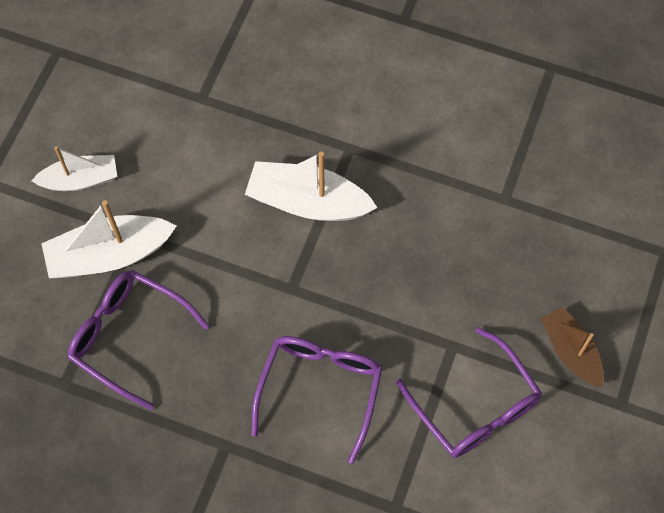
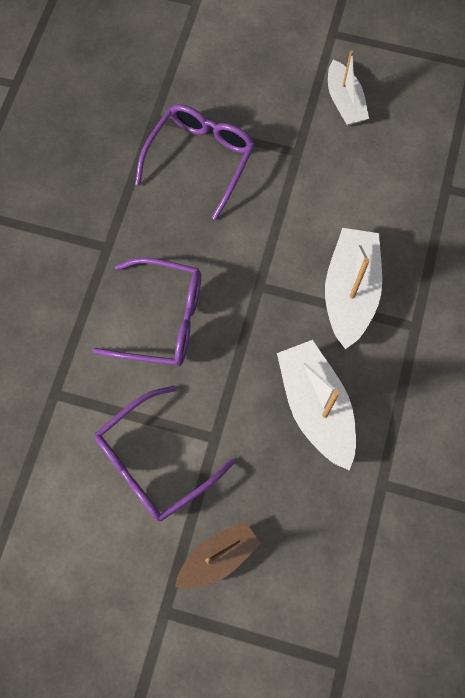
camera: 85 degrees right, 5 degrees up
(109, 255) = (275, 134): white boat -> white boat (316, 407)

